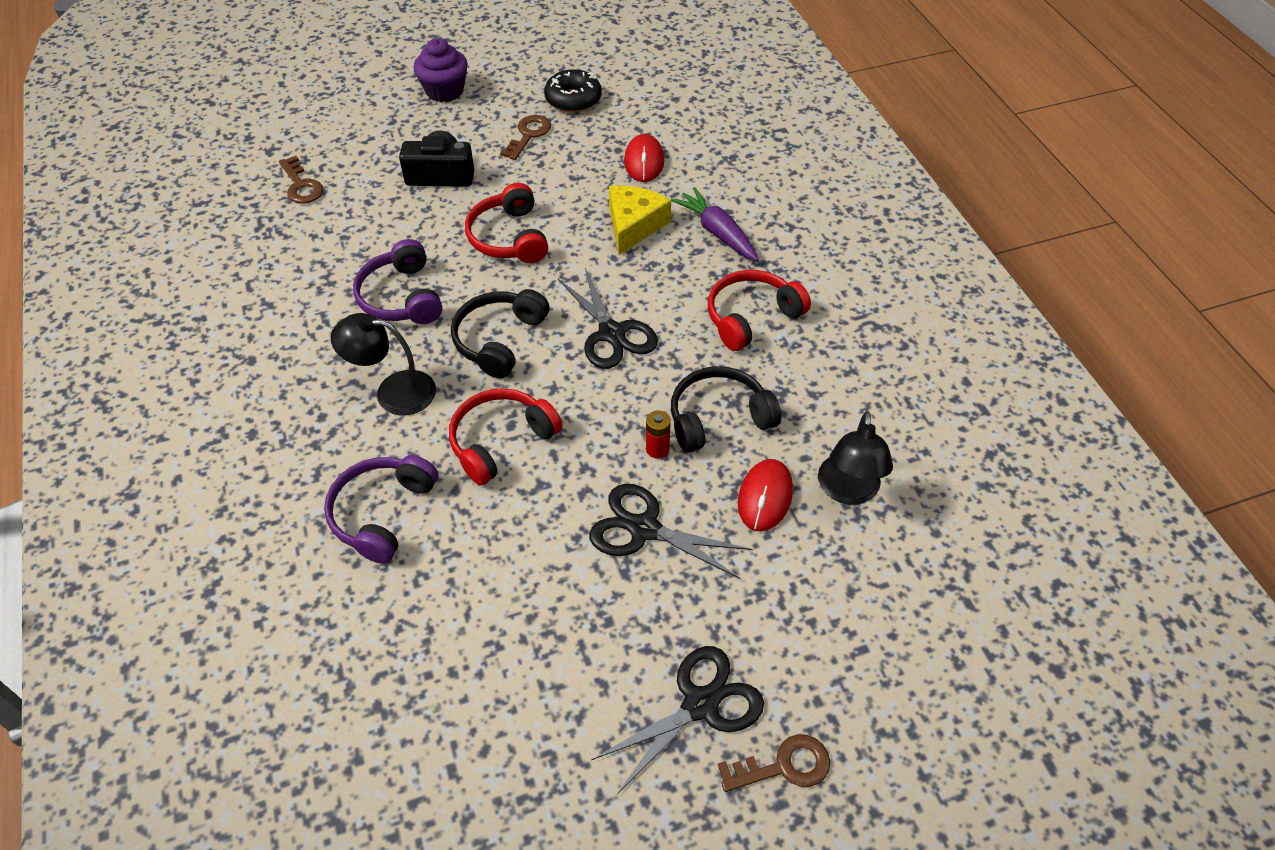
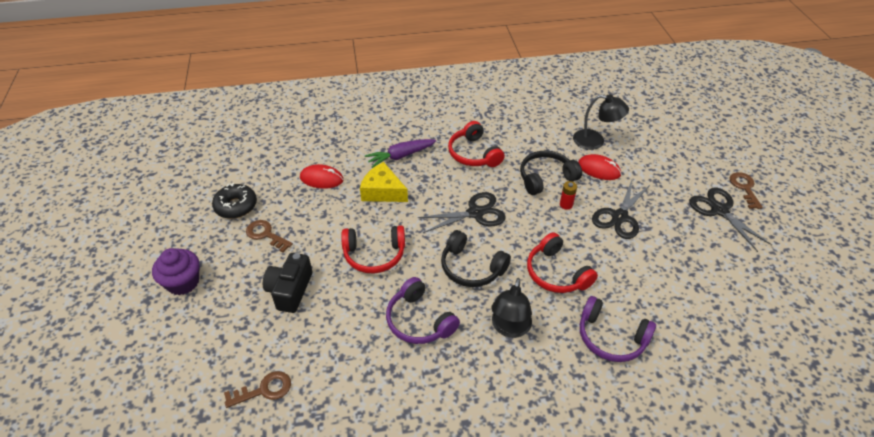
camera: 80 degrees left, 5 degrees down
(401, 297) = (419, 321): purple headphones -> purple headphones turned 60 degrees clockwise
(718, 418) = (546, 178): black headphones -> black headphones turned 75 degrees clockwise

